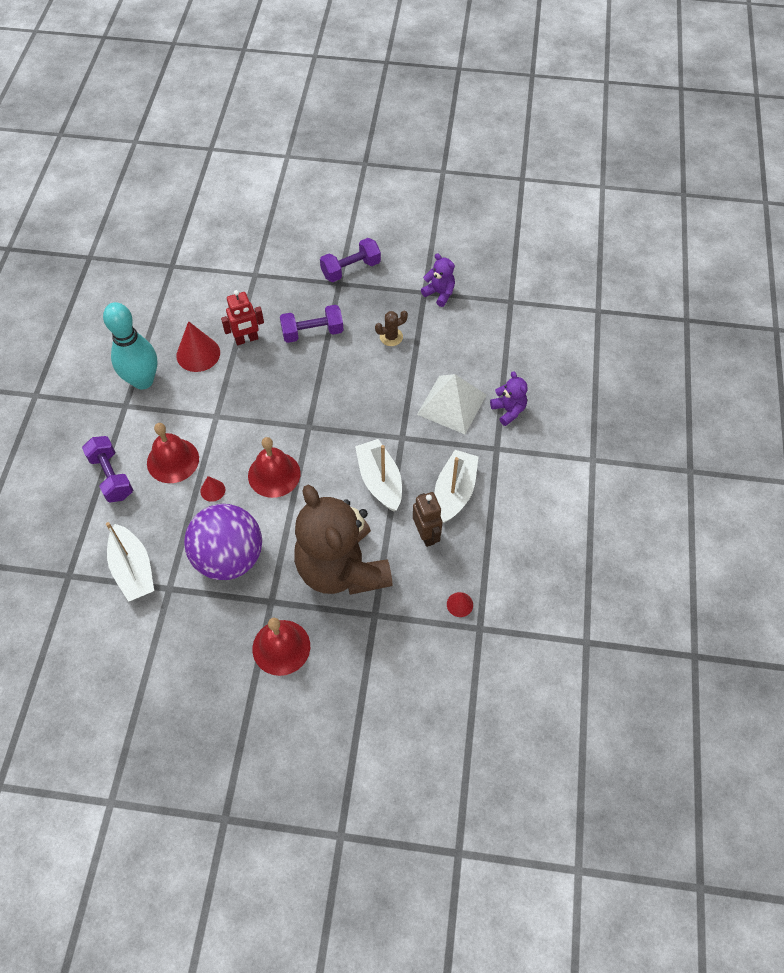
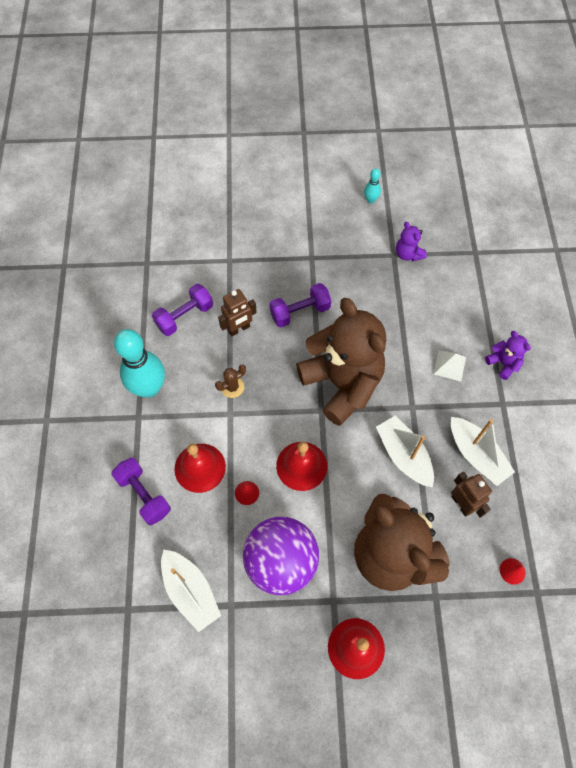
camera: 10 degrees left, 5 degrees up
(198, 354) = (196, 351): red cone -> none
(246, 339) = (239, 329): red robot -> brown robot
(336, 405) = (342, 383): none -> brown teddy bear
(351, 269) = (319, 241): purple dumbbell -> purple dumbbell (184, 316)
(391, 337) = (375, 305): brown cactus -> brown cactus (232, 387)
(415, 237) = (370, 200): none -> turquoise bowling pin
(439, 293) = (408, 254): purple teddy bear -> purple teddy bear turned 150 degrees counterclockwise
(452, 404) = (449, 365): white pyramid -> white pyramid, size x0.56
(454, 492) = (476, 455): white boat -> white boat turned 135 degrees clockwise

